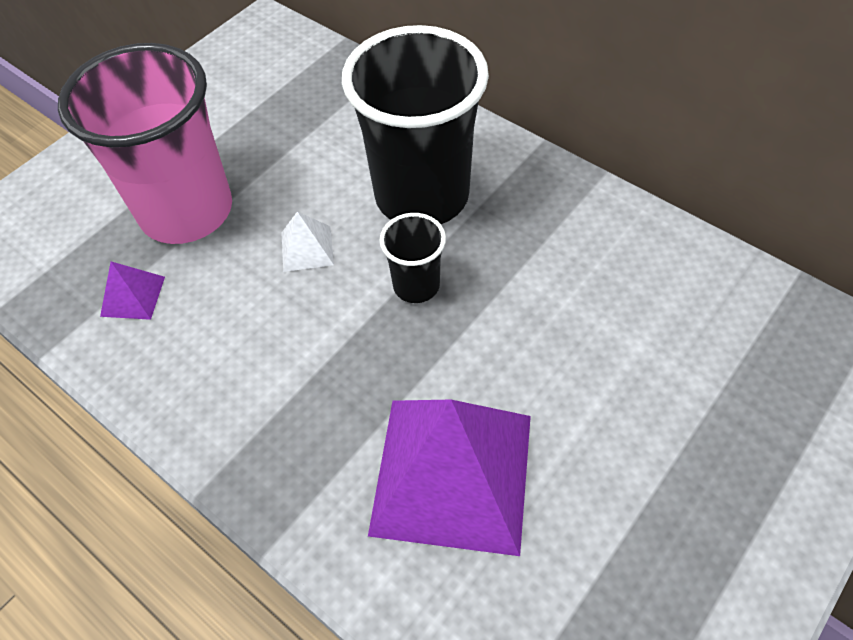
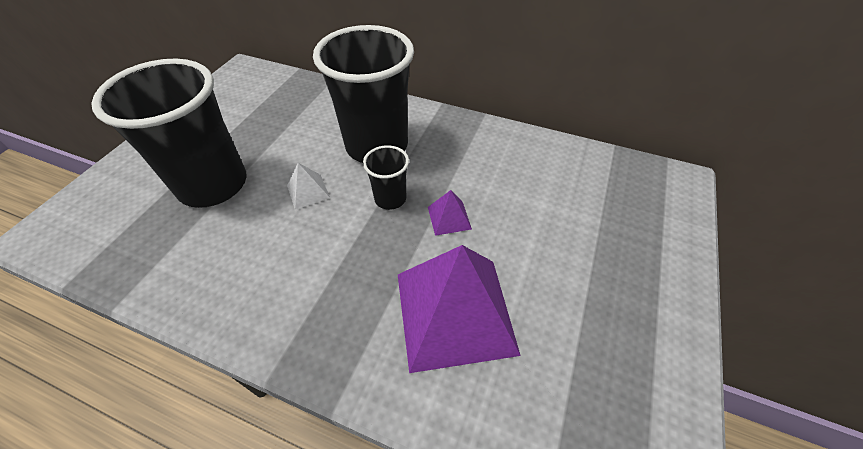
camera: 20 degrees left, 5 degrees down
(133, 296) = (183, 249): purple pyramid -> purple pyramid (449, 218)
(186, 211) = (213, 185): pink cup -> black cup

